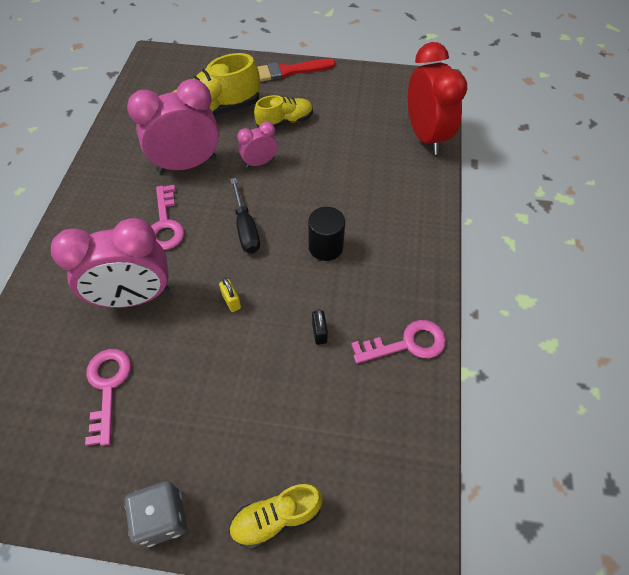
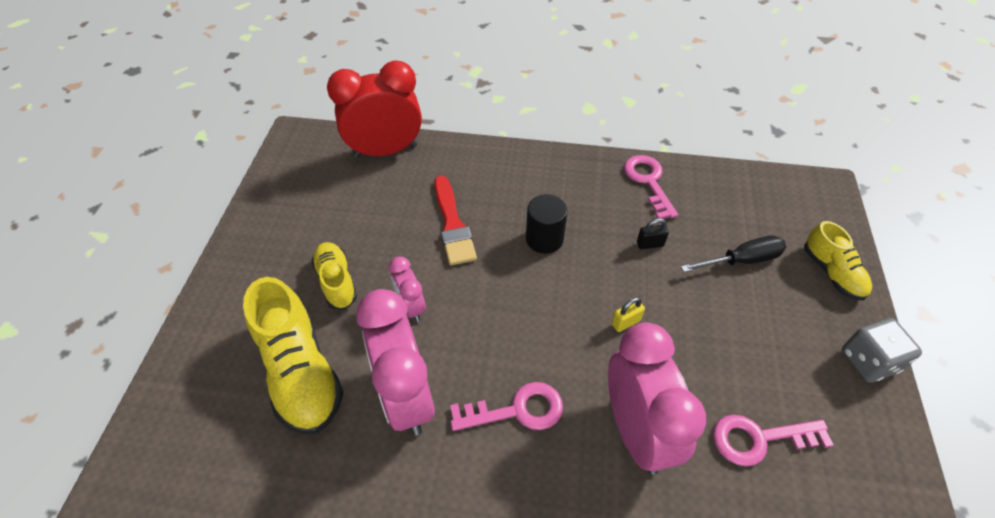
camera: 90 degrees left, 5 degrees down
(246, 228) = (521, 315): black screwdriver -> black screwdriver (742, 260)
(288, 71) = (230, 281): red brush -> red brush (452, 225)

